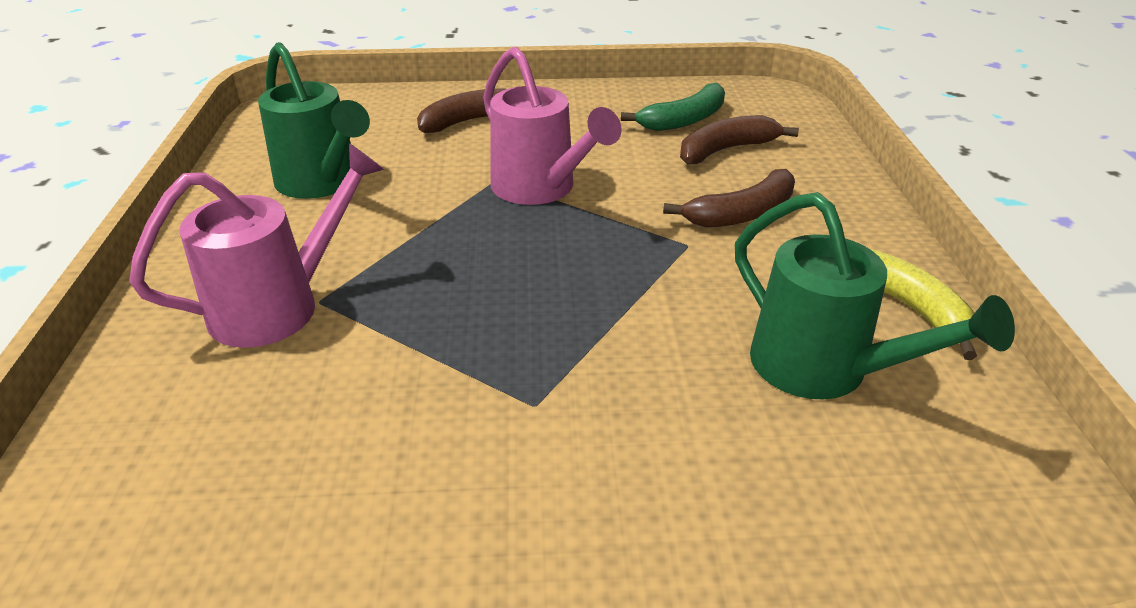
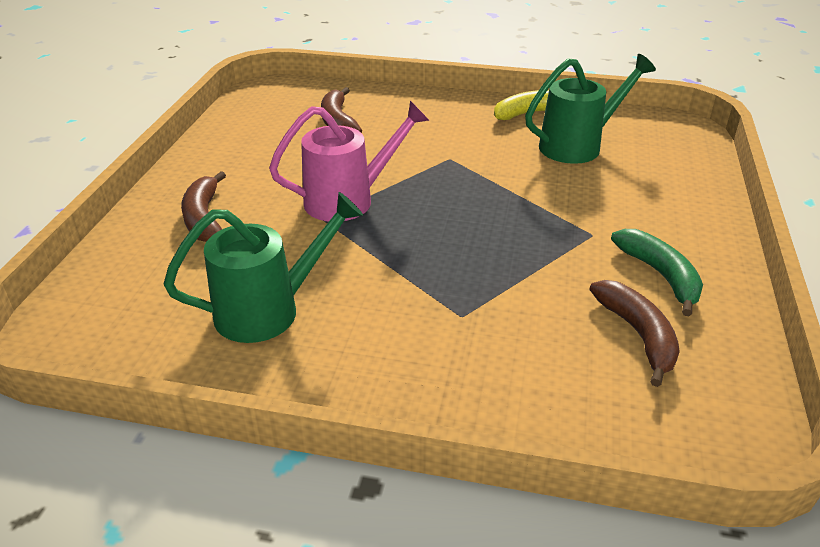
camera: 75 degrees left, 0 degrees up
(280, 305) = (462, 335): pink watering can -> none
(684, 120) = (281, 127): green banana -> green banana (660, 275)
(742, 214) = (423, 134): brown banana -> brown banana (638, 335)

